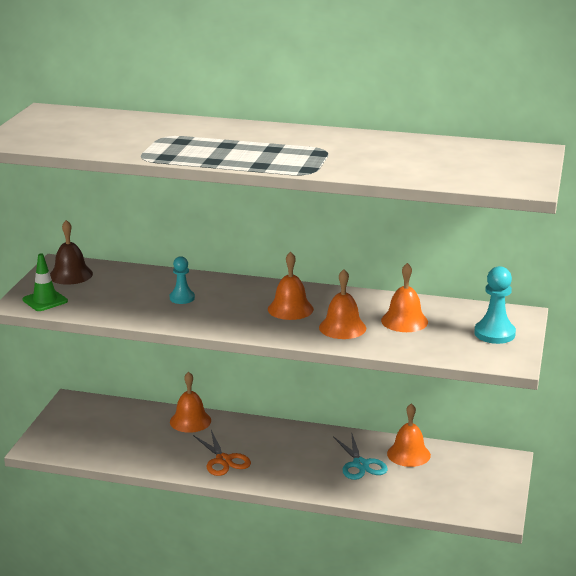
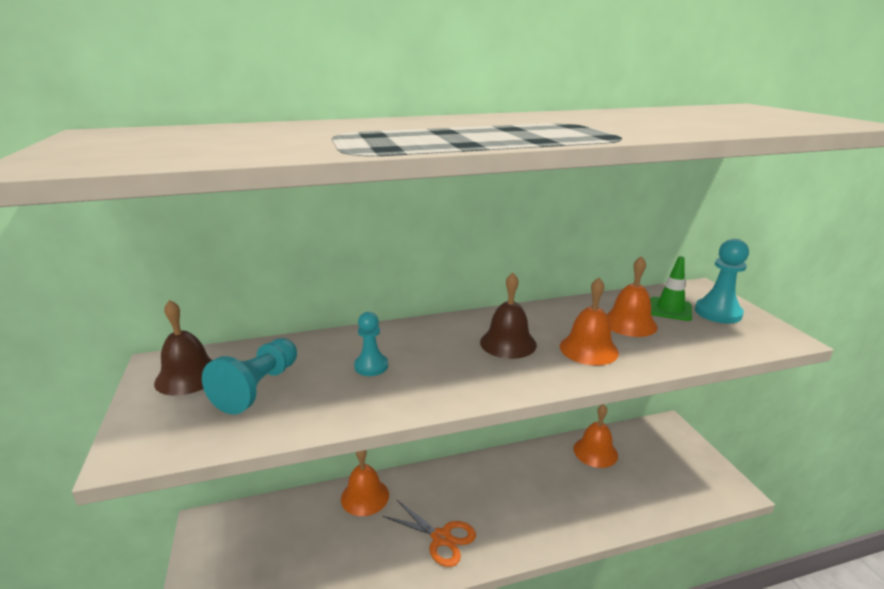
camera: 30 degrees left, 0 degrees up
(45, 300) = (173, 432): green traffic cone -> green traffic cone (670, 309)
(104, 291) = (258, 388): none -> turquoise pawn
(290, 309) = (508, 343): orange bell -> brown bell
(360, 464) = (570, 482): turquoise scissors -> none

